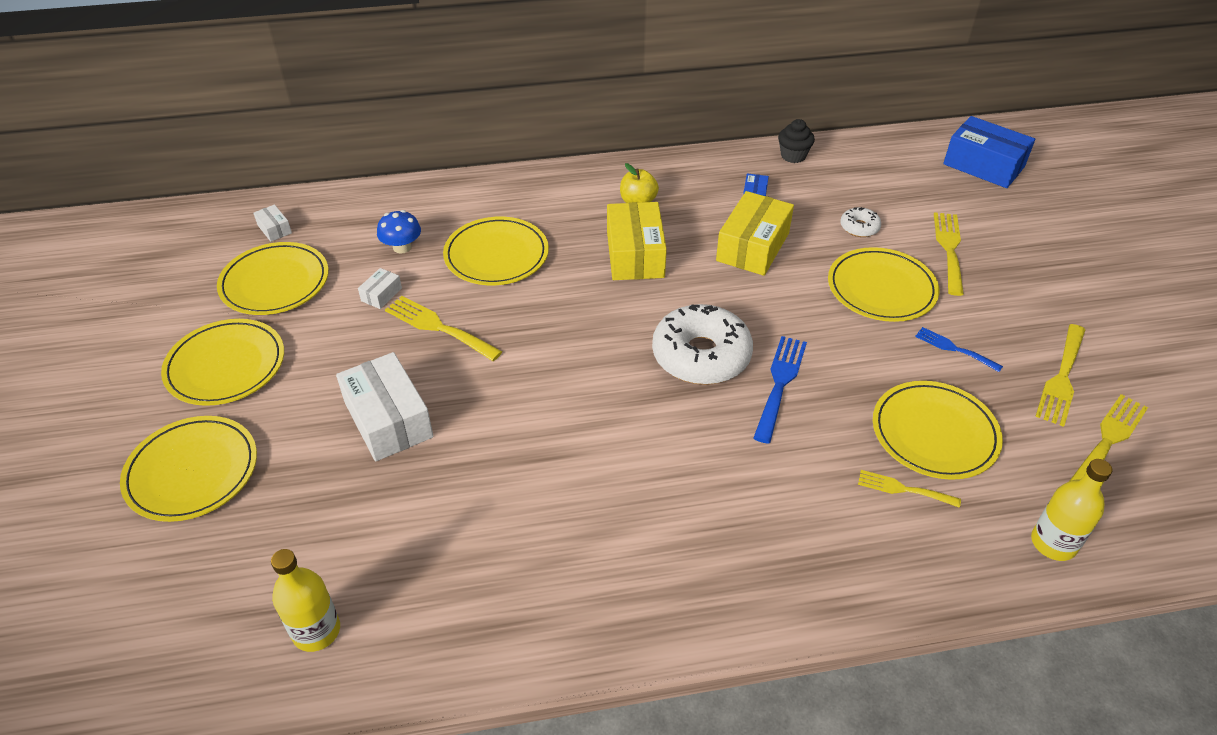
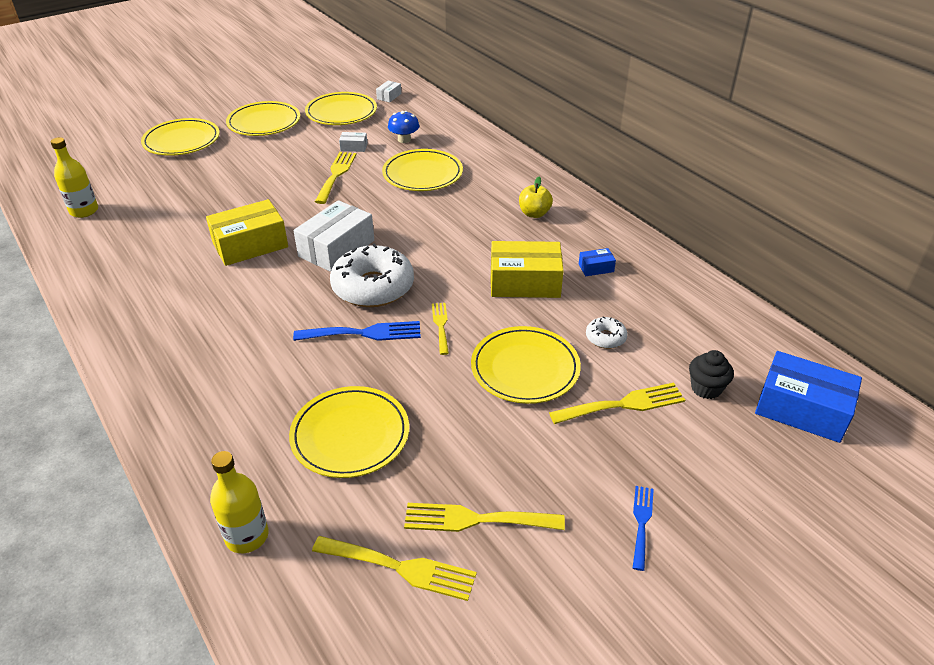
camera: 65 degrees right, 5 degrees down
(388, 419) = (246, 183): white box -> white box (336, 248)
(635, 255) = (468, 228): yellow box -> yellow box (250, 245)
(793, 156) = (679, 276): black cupcake -> black cupcake (706, 388)
(903, 489) = (275, 426): yellow fork -> yellow fork (441, 325)
(954, 349) = (471, 431): blue fork -> blue fork (641, 523)
(983, 165) = (801, 409): blue box -> blue box turned 75 degrees counterclockwise

